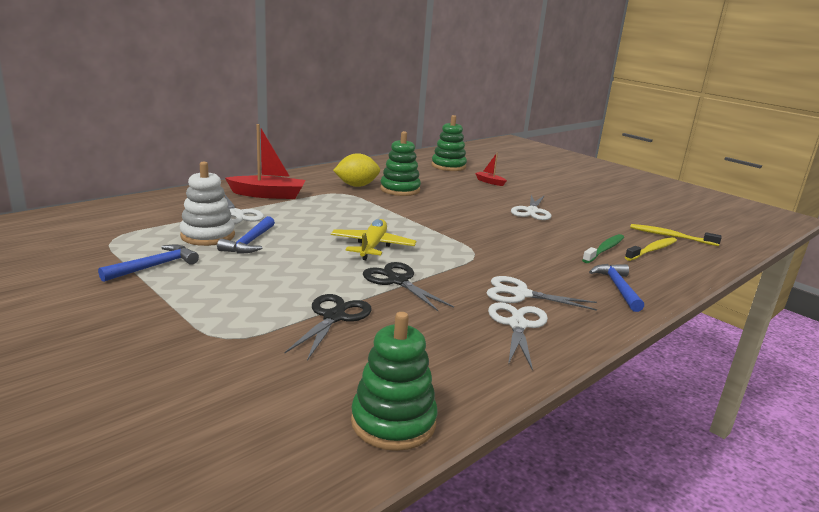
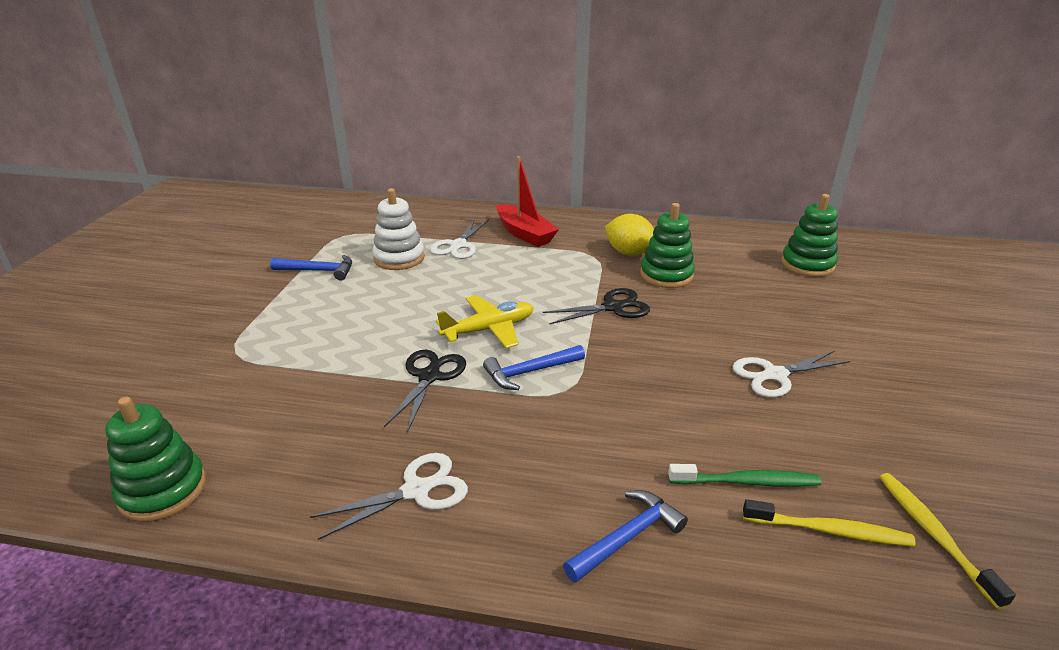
camera: 55 degrees right, 10 degrees up
(249, 242) = (411, 278): blue hammer -> blue hammer (529, 372)
(334, 317) = (317, 380): black scissors -> black scissors (613, 307)
(489, 182) = (815, 308): red boat -> none
(521, 294) = (498, 464): white scissors -> none

